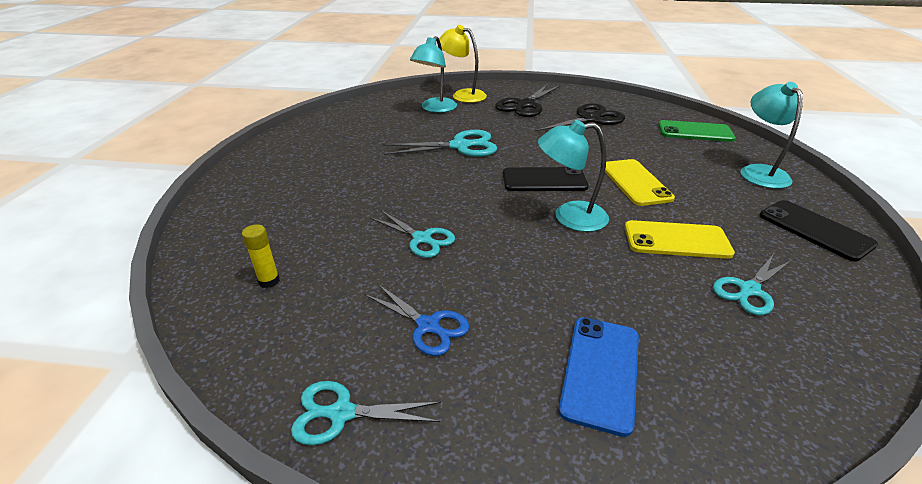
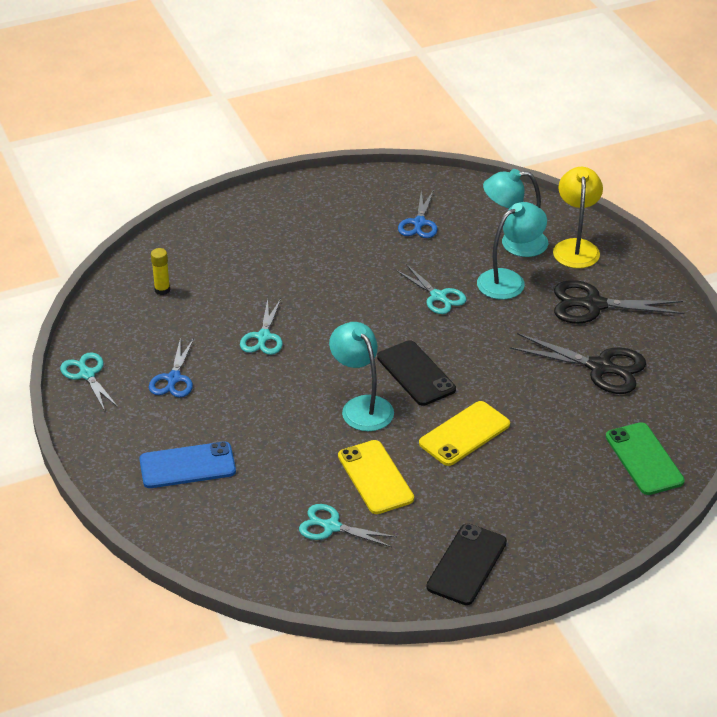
camera: 60 degrees right, 5 degrees up
(369, 129) = (419, 223): none -> blue scissors
(460, 146) = (438, 297): turquoise scissors -> turquoise scissors, size x0.65
(759, 172) = (570, 520): turquoise lamp -> turquoise lamp (509, 280)

